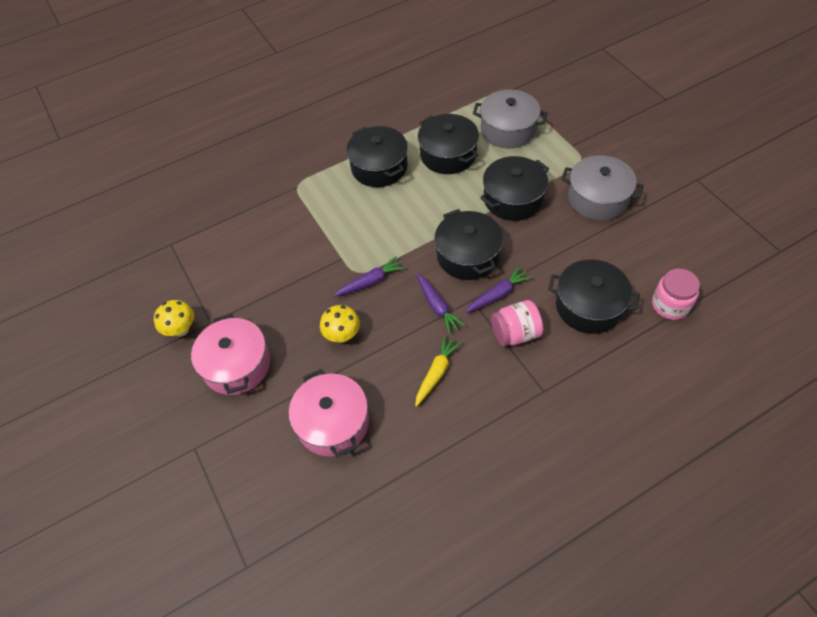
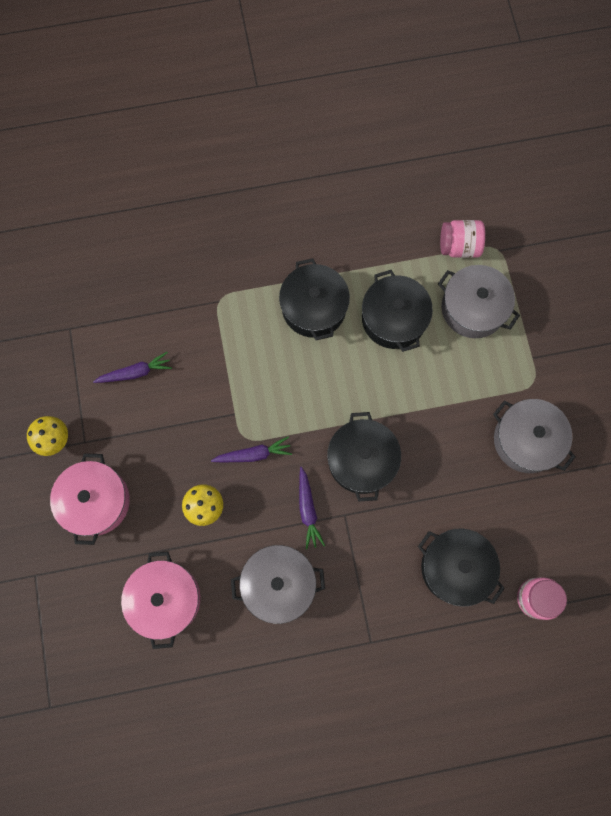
camera: 15 degrees right, 20 degrees up
(436, 373) = (278, 584): yellow carrot -> grey pot
(498, 294) = (372, 519): purple carrot -> purple carrot (135, 372)
(513, 199) = (438, 406): black pot -> none
(515, 334) = (370, 570): pink jar -> pink jar (459, 246)

